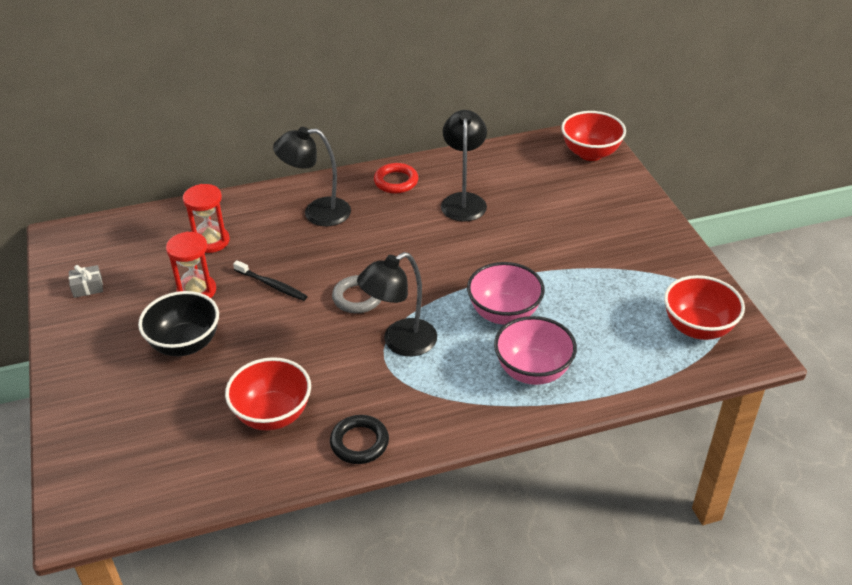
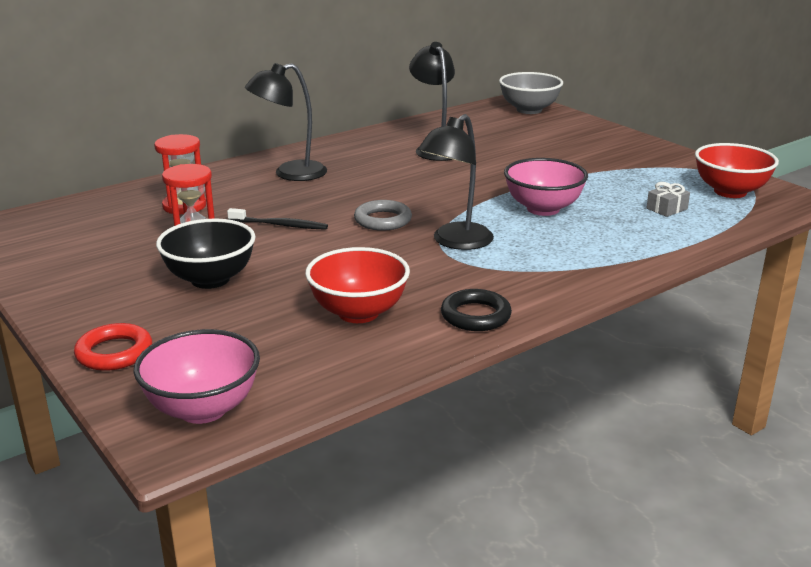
camera: 20 degrees left, 15 degrees down
(87, 287) = (54, 257): grey gift -> grey gift (666, 209)
(396, 181) = (356, 146): red ring -> red ring (114, 353)
(533, 371) = (607, 239): pink bowl -> pink bowl (203, 409)
(590, 153) = (529, 110): red bowl -> grey bowl

